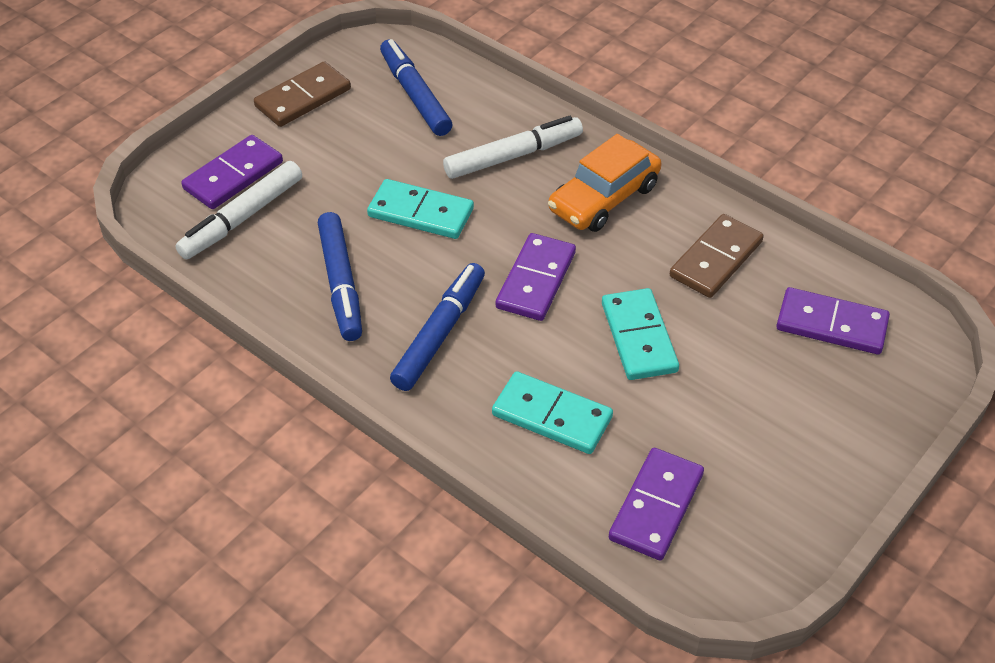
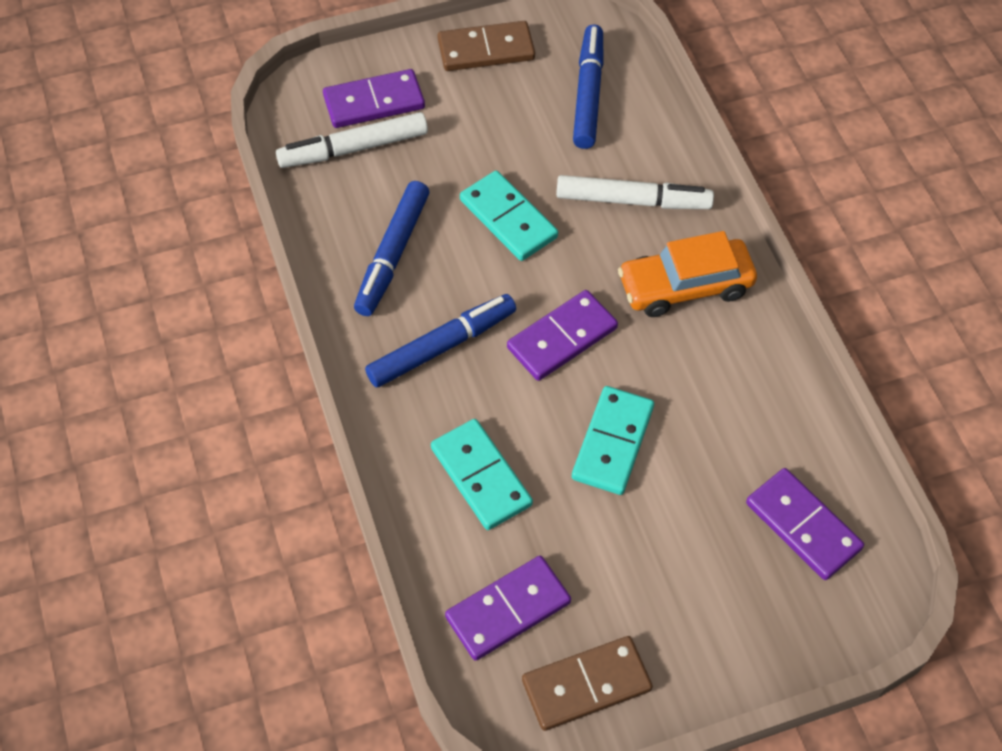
camera: 30 degrees right, 10 degrees up
(715, 259) = (743, 402): brown domino -> brown domino (586, 684)

